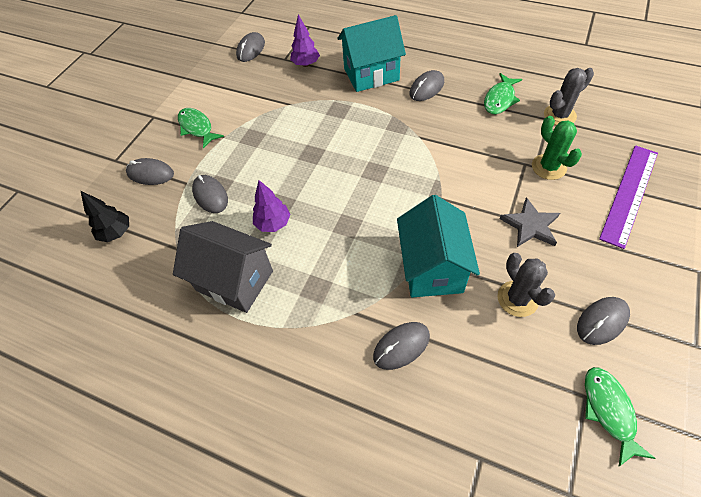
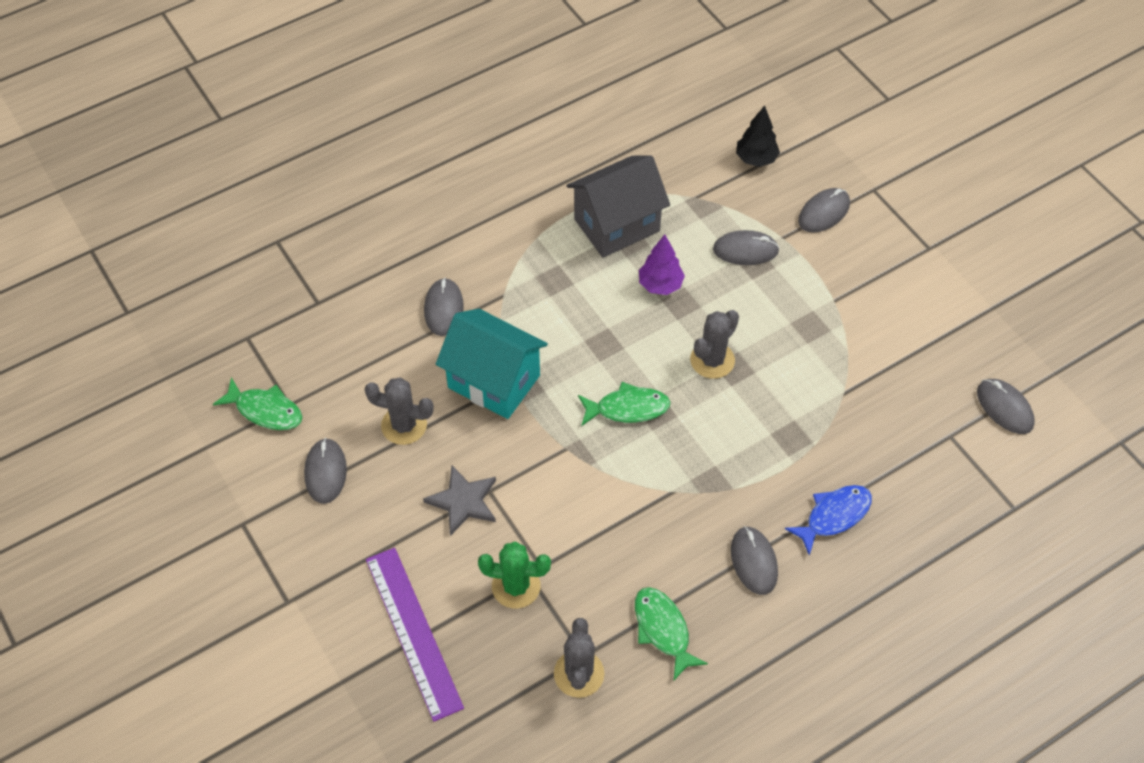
camera: 120 degrees right, 0 degrees up
(197, 128) = (872, 281): green fish -> green fish (628, 408)
(306, 64) = (917, 454): purple tree -> none
(314, 166) = (712, 360): none -> grey cactus
(371, 74) = (834, 516): turquoise house -> blue fish

